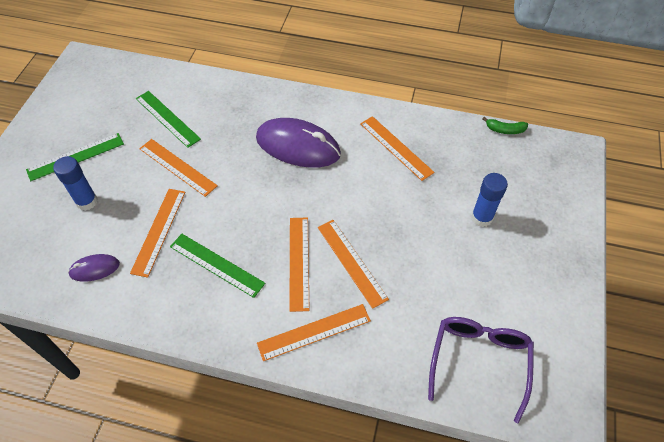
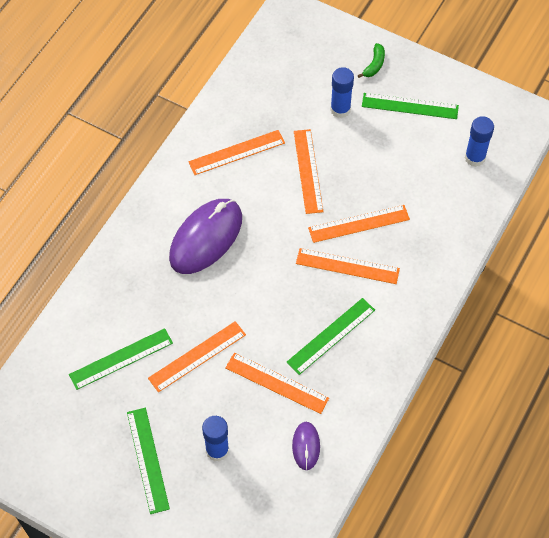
camera: 75 degrees left, 5 degrees up
(314, 332) = (420, 269): orange ruler -> orange ruler (308, 171)
(479, 361) = (475, 158): purple glasses -> blue glue stick
(505, 130) = (245, 56): green banana -> green banana (374, 65)
(517, 280) = (410, 106): none -> green ruler

